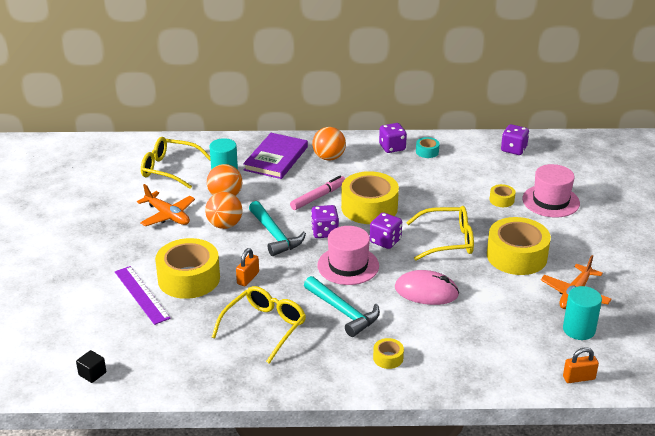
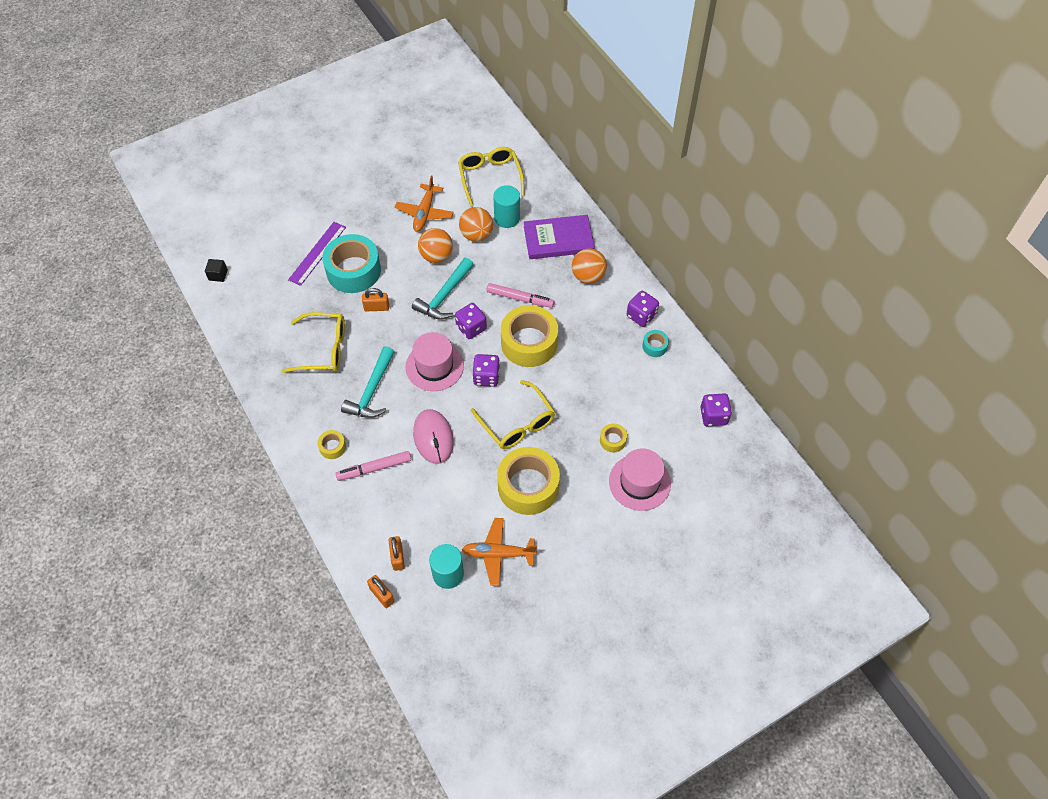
camera: 60 degrees right, 25 degrees up
(189, 278) = (353, 270): yellow tape -> turquoise tape
(433, 338) = (374, 468): none -> pink marker
(543, 355) = (397, 557): none -> orange padlock

